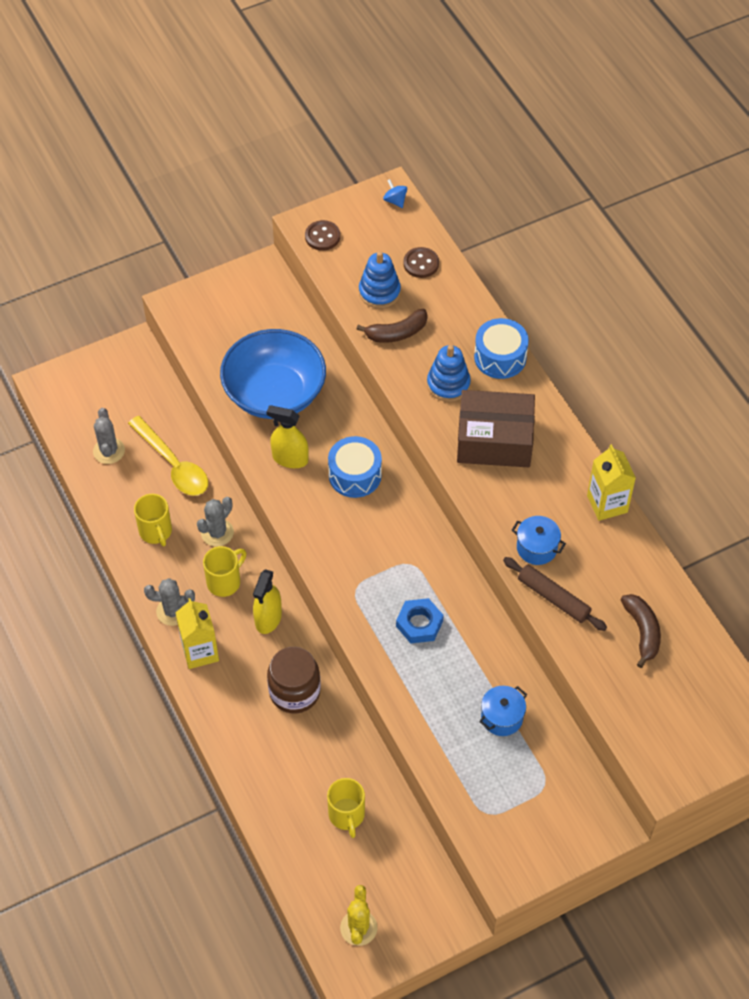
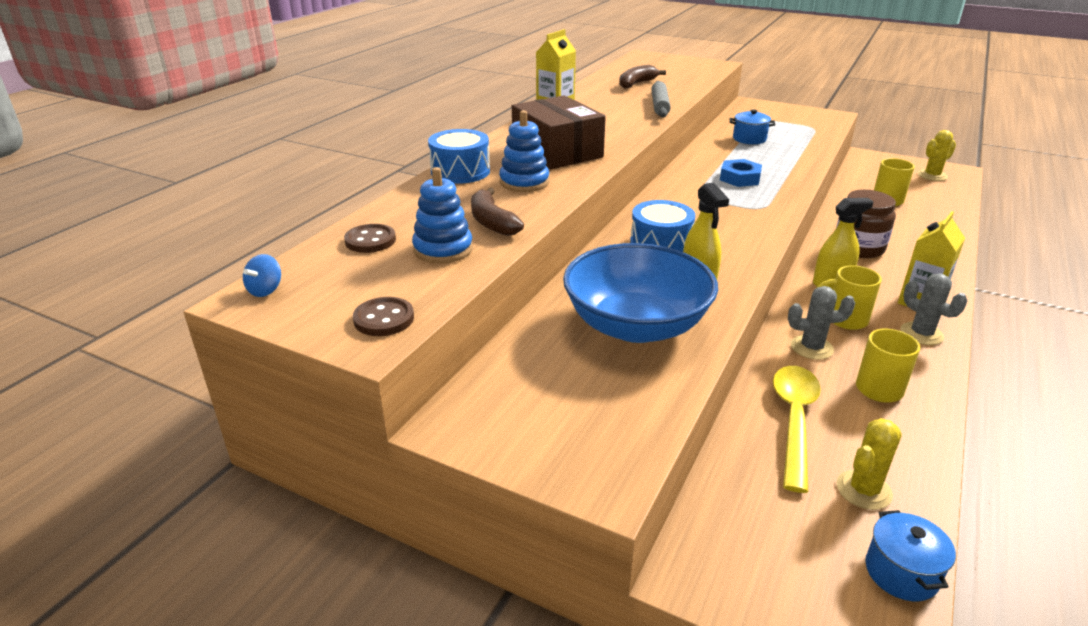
camera: 125 degrees left, 25 degrees down
(109, 451) = (863, 490): grey cactus -> yellow cactus
(397, 333) = (492, 222): brown banana -> brown banana turned 150 degrees counterclockwise
(536, 548) = (630, 117): blue pot -> blue pot (901, 572)
(553, 598) = (659, 105): brown rolling pin -> grey rolling pin

